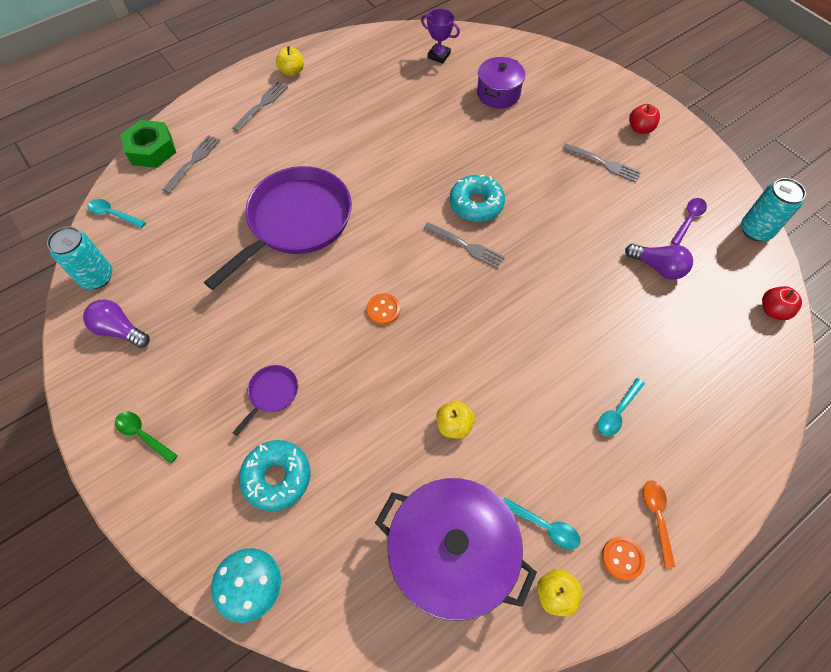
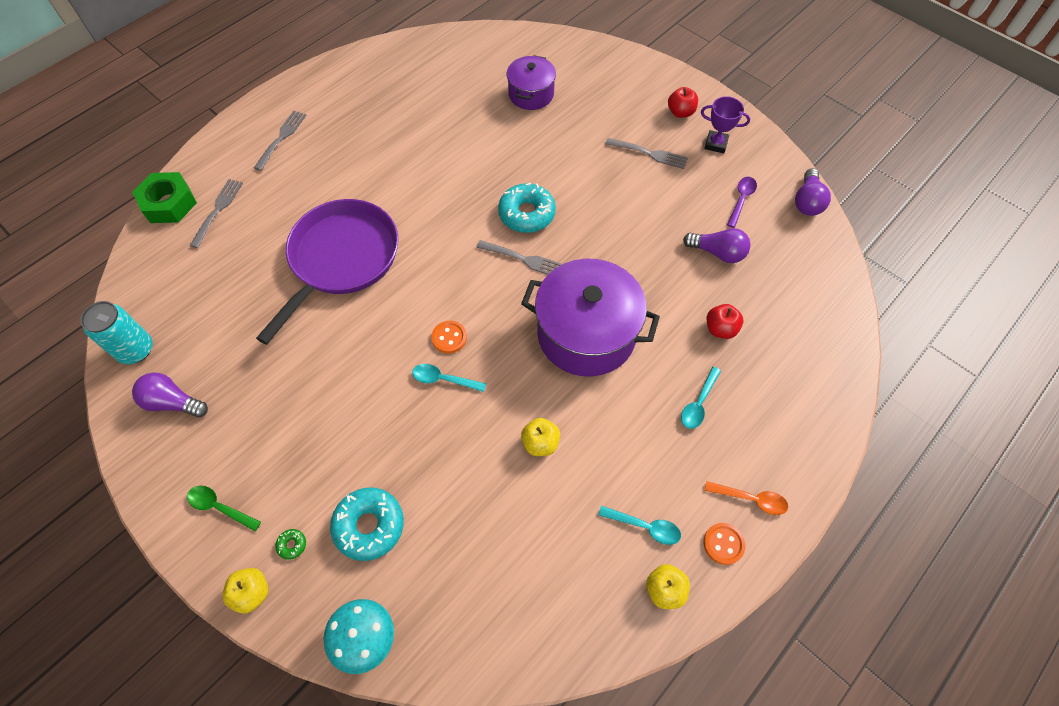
camera: 10 degrees left, 0 degrees up
(113, 214) = (141, 279): turquoise spoon -> turquoise spoon (444, 379)
(202, 482) = (292, 545): none -> green donut
(272, 393) = (348, 442): purple pan -> none
(292, 71) = (308, 97): yellow apple -> yellow apple (252, 593)
(439, 56) = (462, 60): purple trophy -> purple trophy (716, 144)
(451, 554) = (558, 570): purple pot -> purple pot (586, 334)
(656, 517) = (750, 499): orange spoon -> orange spoon turned 120 degrees clockwise
(755, 230) = (807, 201): turquoise can -> purple light bulb
(773, 310) = (833, 279): red apple -> red apple (720, 329)

